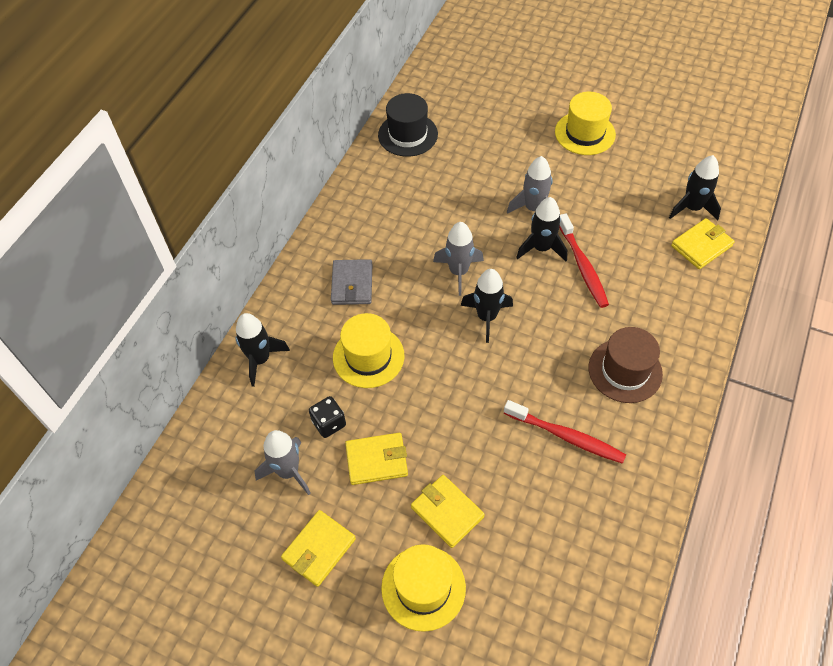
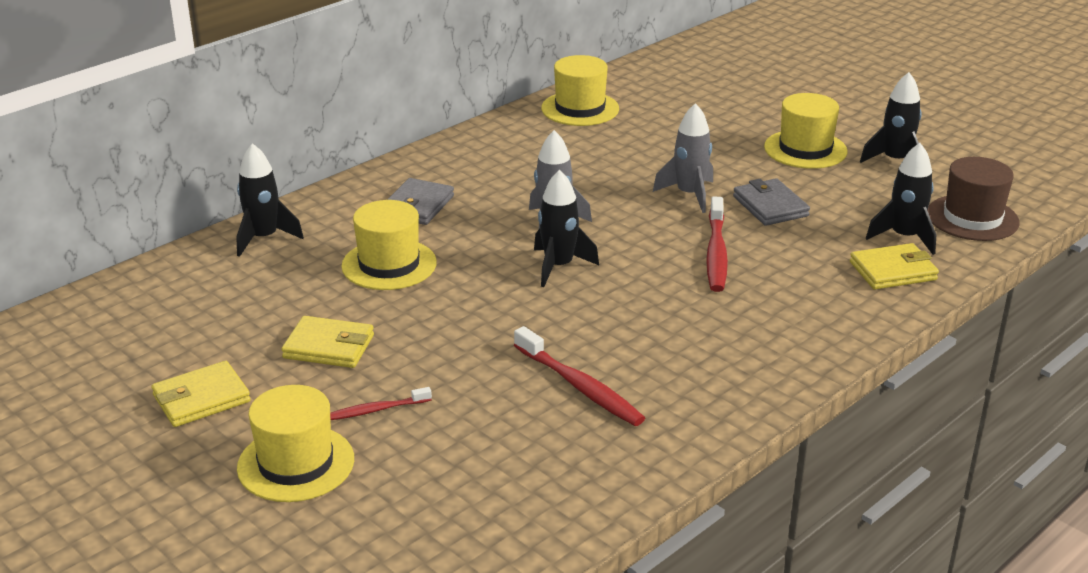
camera: 20 degrees right, 25 degrees down
(288, 471) = (220, 329): grey rocket -> none
(329, 423) = (299, 304): black dice -> none
(408, 134) = (580, 109): black hat -> yellow hat
(447, 512) = (377, 410): yellow wallet -> red toothbrush
(541, 248) = (673, 227): black rocket -> black rocket (895, 161)
(592, 204) = (770, 206): none -> grey wallet
(625, 370) = (703, 351): brown hat -> brown hat (972, 218)

